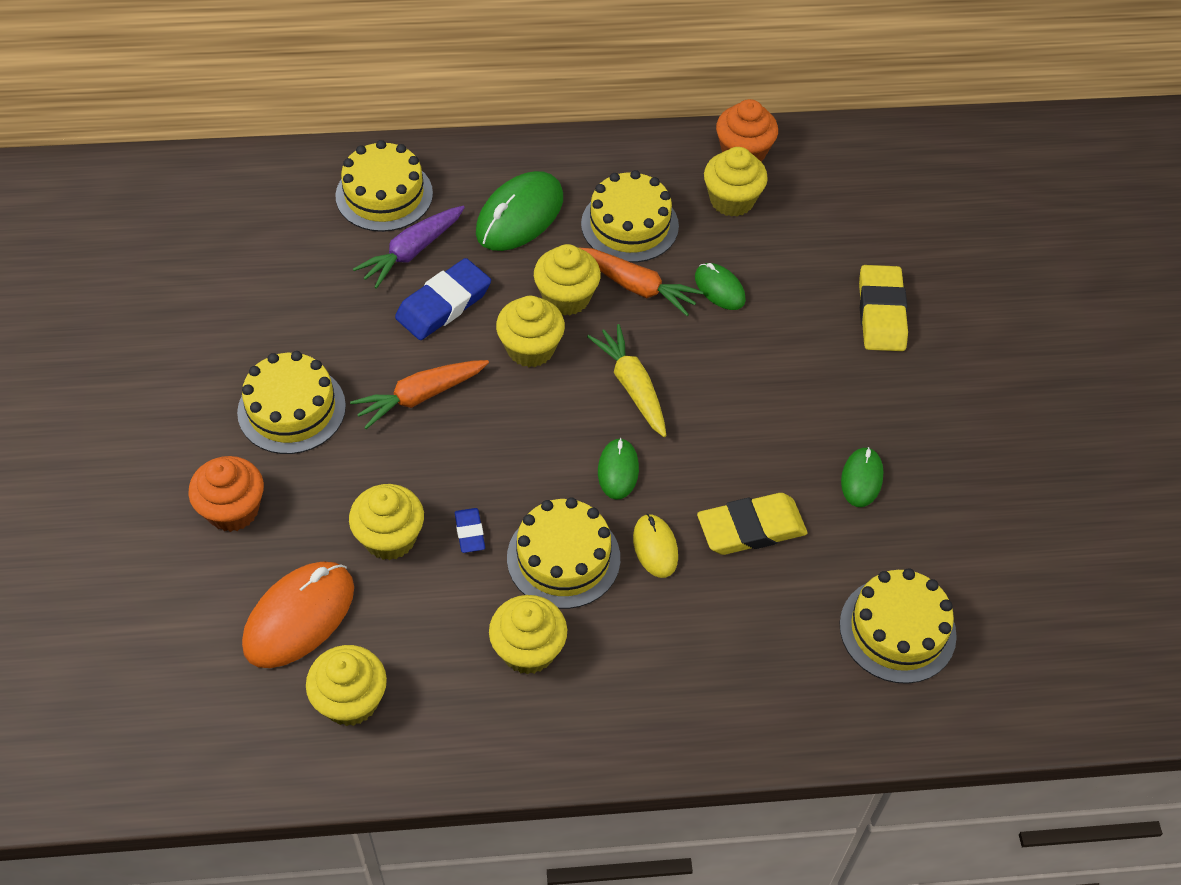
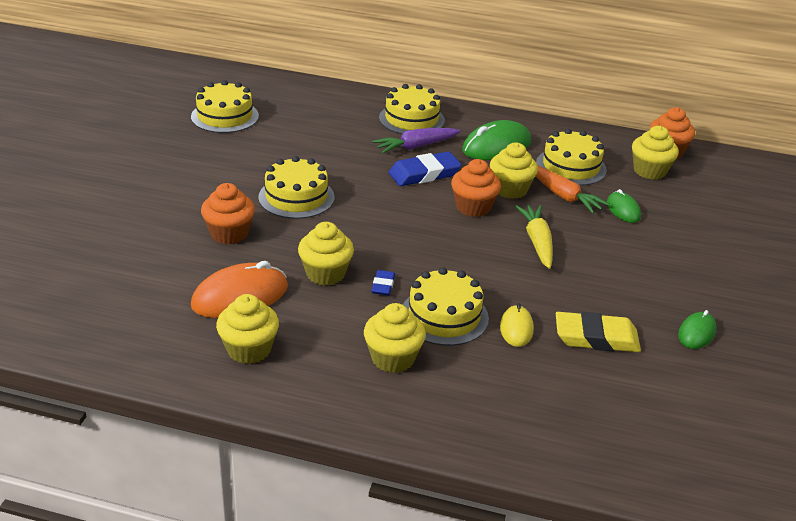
camera: 20 degrees right, 20 degrees down
(420, 396) = (385, 212): orange carrot -> none
(530, 348) = (473, 207): yellow cupcake -> orange cupcake
(618, 470) = (507, 281): green mouse -> none
(881, 313) = (743, 249): yellow eraser -> none
(897, 630) = (696, 429): yellow cake -> yellow cake (225, 116)

